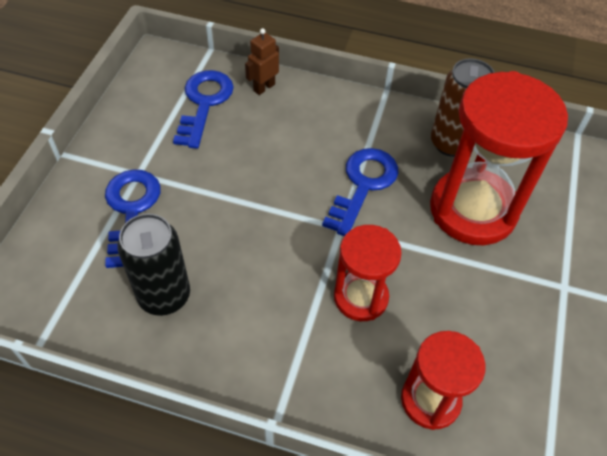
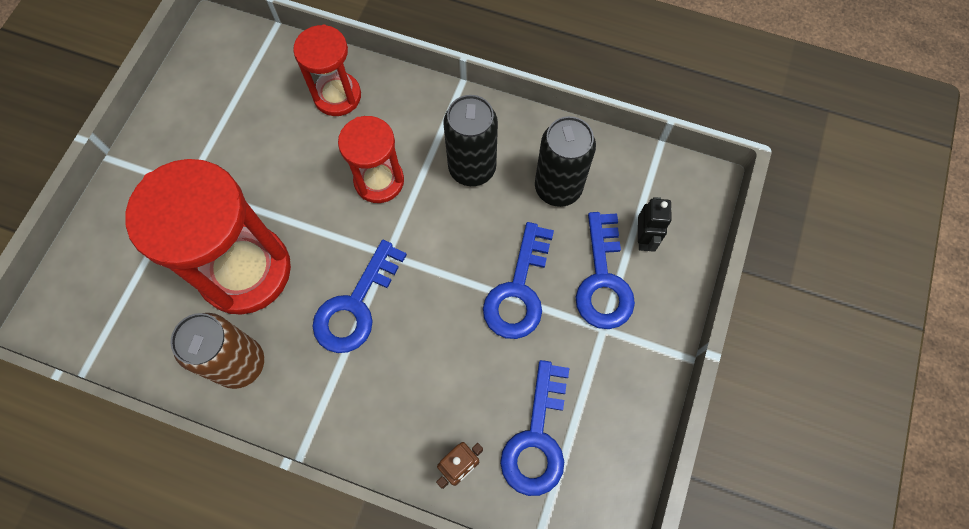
camera: 175 degrees left, 15 degrees up
(81, 248) = (644, 238): none -> black robot
(213, 200) = (518, 290): none -> blue key
(259, 314) = (472, 168): none -> black can

